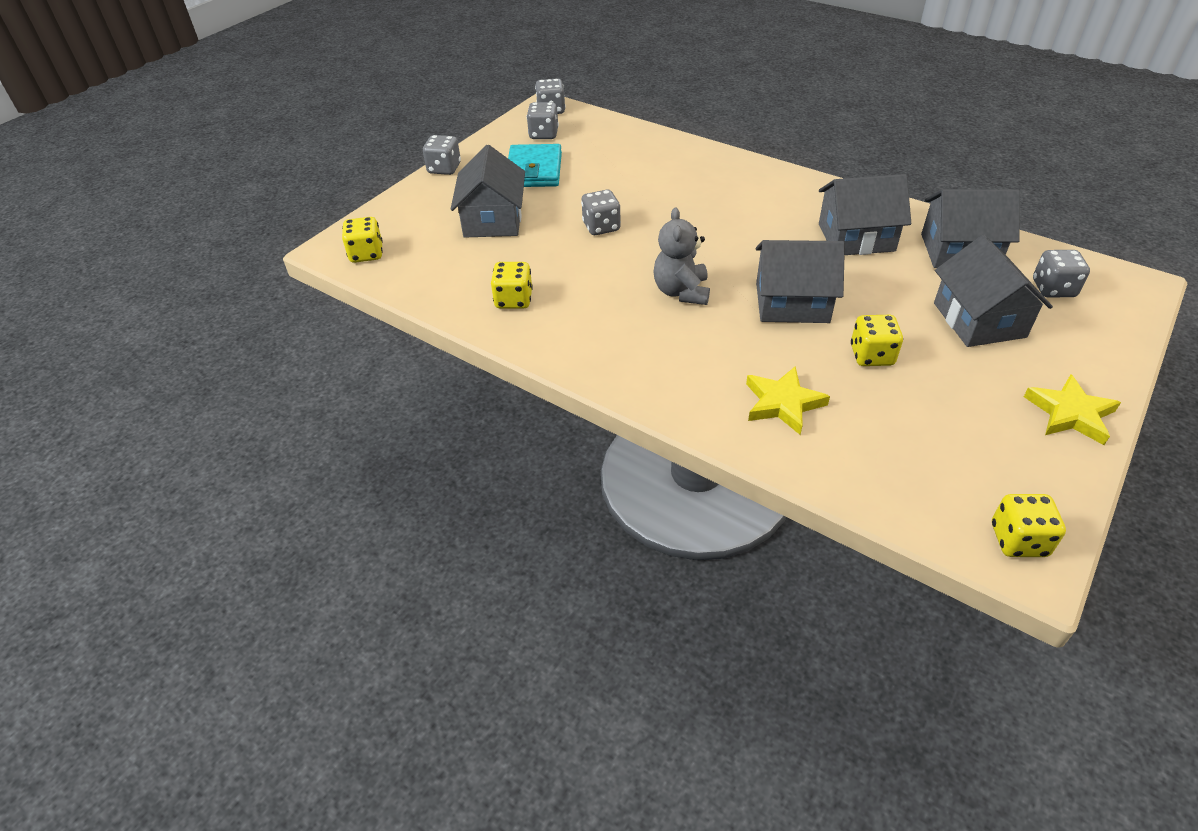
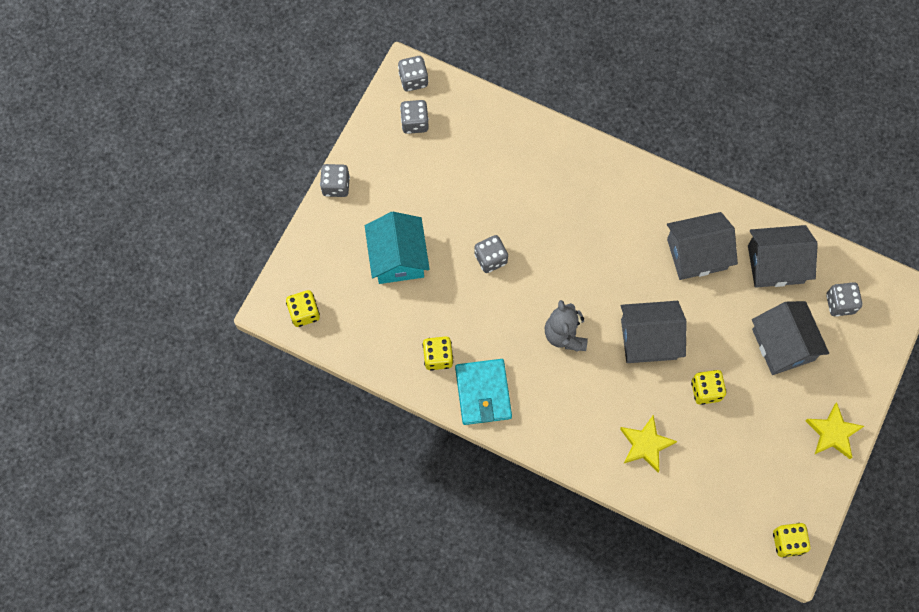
camera: 10 degrees left, 25 degrees up
(493, 220) = (398, 257): grey house -> turquoise house
(534, 170) = (417, 182): turquoise wallet -> turquoise wallet (483, 393)

